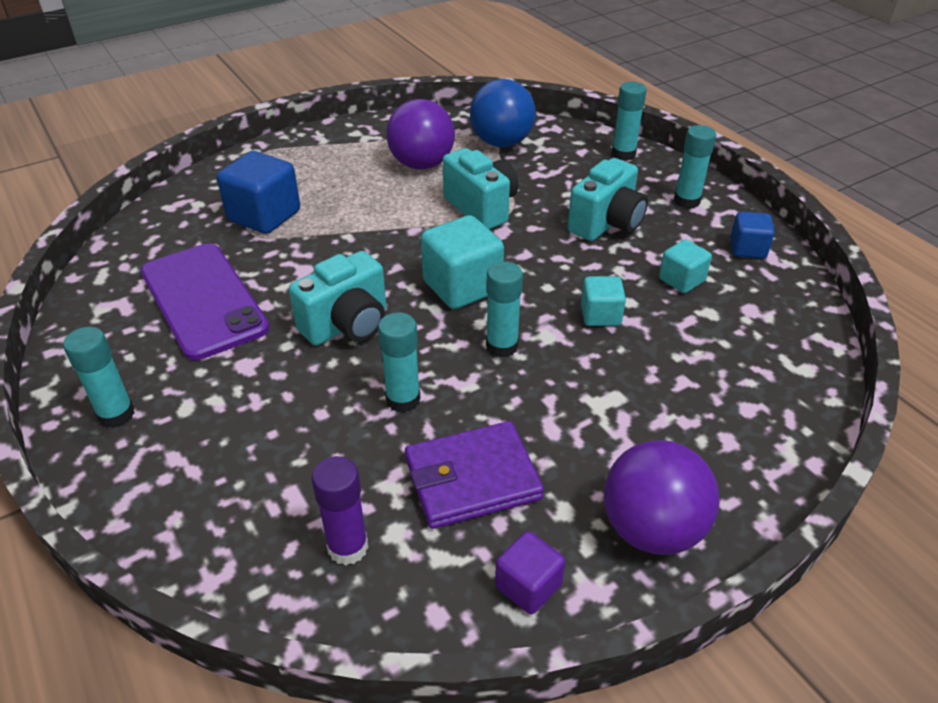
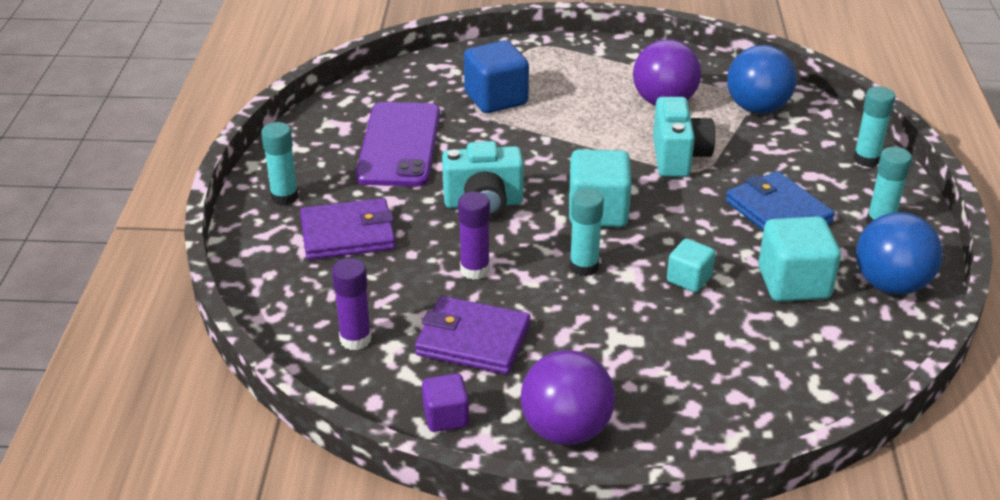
camera: 35 degrees right, 5 degrees down
(230, 424) = (348, 234): none -> purple wallet
(403, 400) = (475, 270): turquoise glue stick -> purple glue stick
(606, 224) = (778, 212): turquoise camera -> blue wallet
(681, 280) = (793, 283): turquoise cube -> turquoise cube, size x1.73
(747, 249) = (890, 284): blue cube -> blue ball

